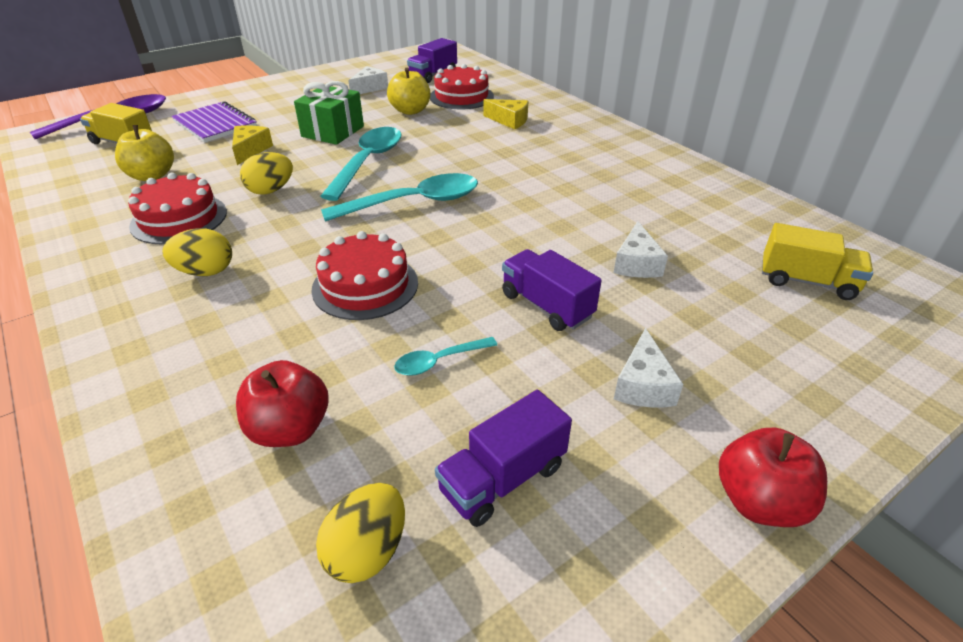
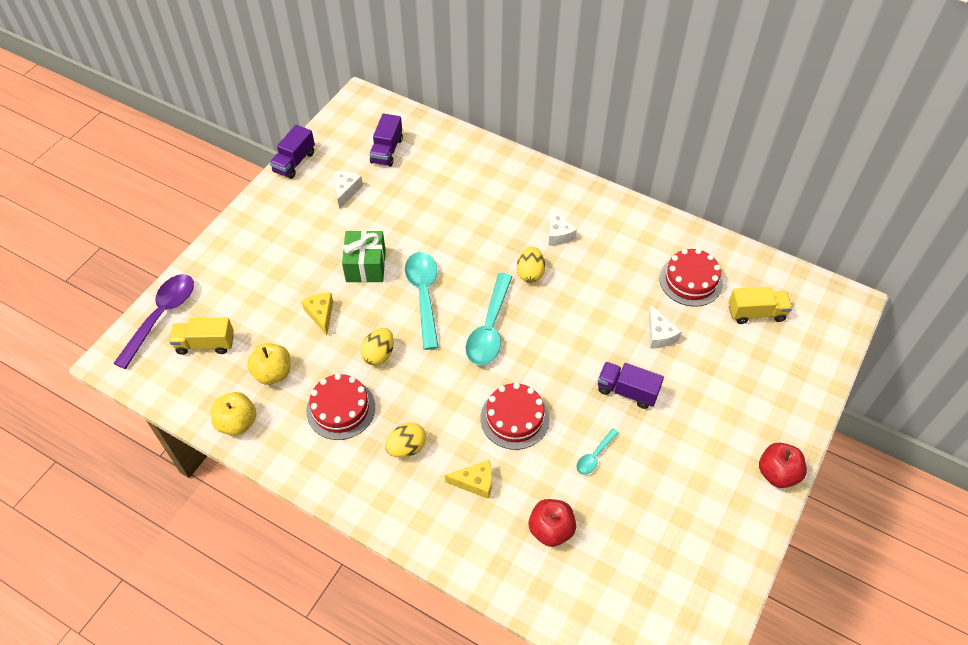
camera: 25 degrees left, 15 degrees up
(215, 124) = (258, 291): purple notebook -> none
(367, 551) = (632, 571): yellow egg -> yellow egg (530, 273)
(410, 111) = (406, 214): yellow apple -> yellow apple (237, 422)
(414, 202) = (489, 328): turquoise spoon -> turquoise spoon turned 150 degrees clockwise
(461, 96) = (434, 178): red cake -> red cake (690, 281)
(503, 478) = (667, 511): purple truck -> purple truck (294, 162)
(509, 121) = (494, 201): yellow cheese -> yellow cheese (475, 482)
(643, 385) = (703, 428): white cheese -> white cheese (558, 233)

